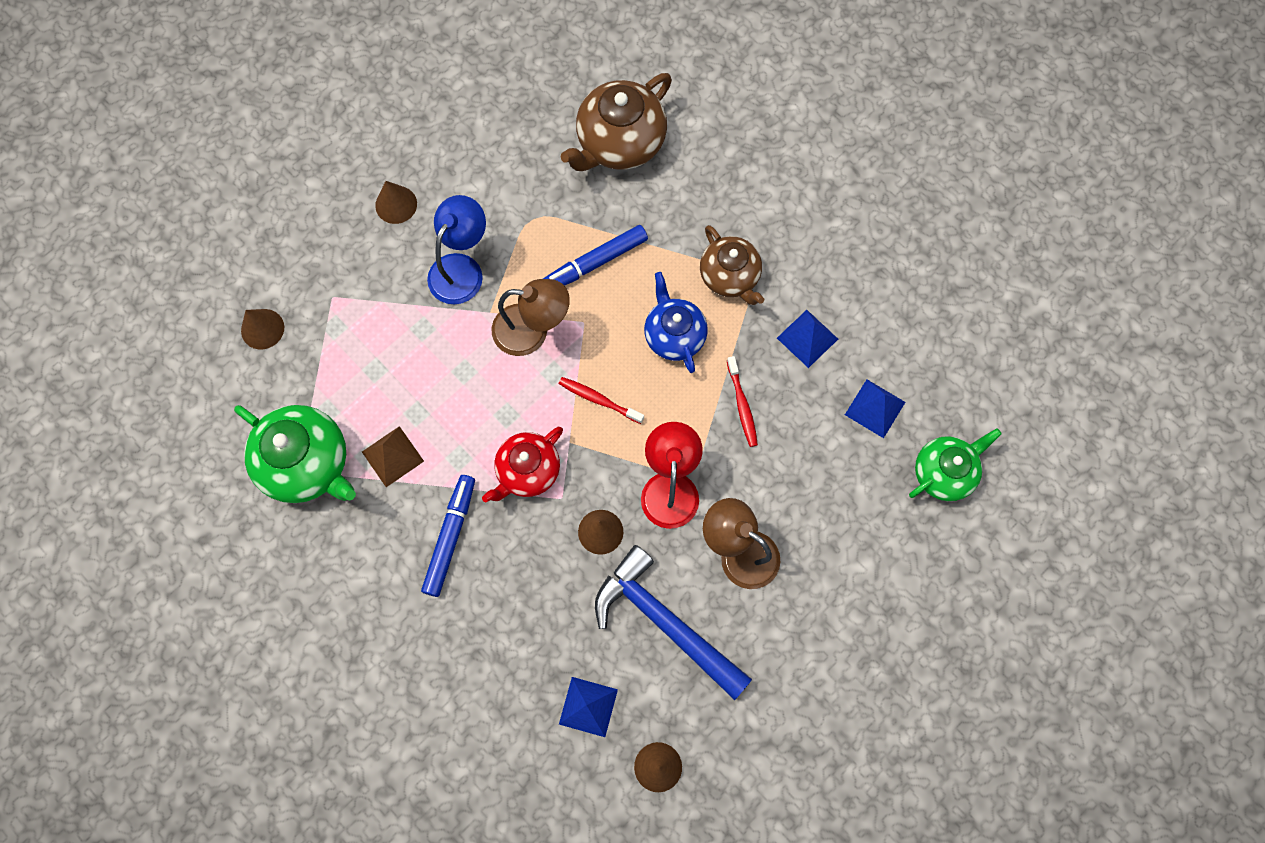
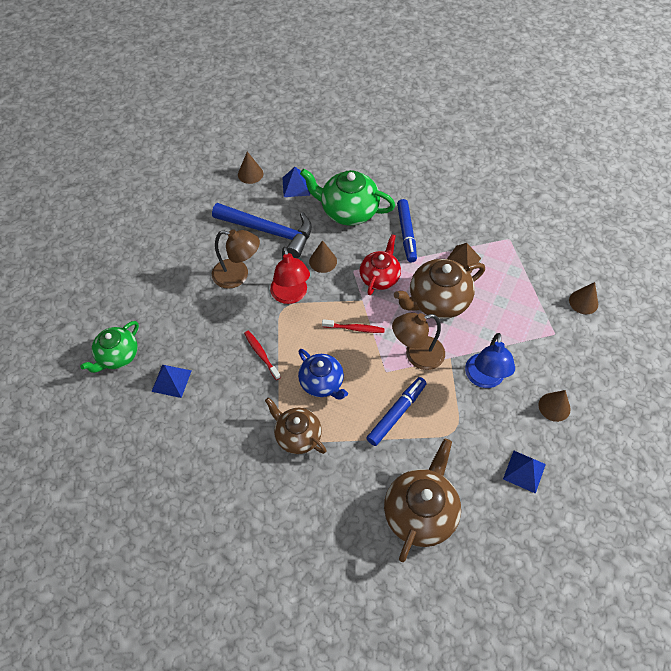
camera: 160 degrees right, 15 degrees down
(307, 463) = (507, 243): green teapot -> green teapot (348, 211)
(463, 401) = (437, 301): none -> brown teapot
(807, 338) = (229, 411): blue pyramid -> blue pyramid (524, 471)

